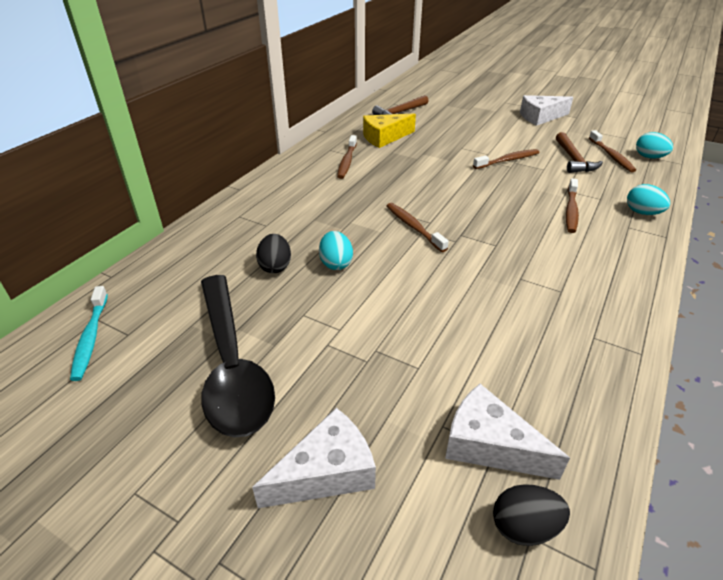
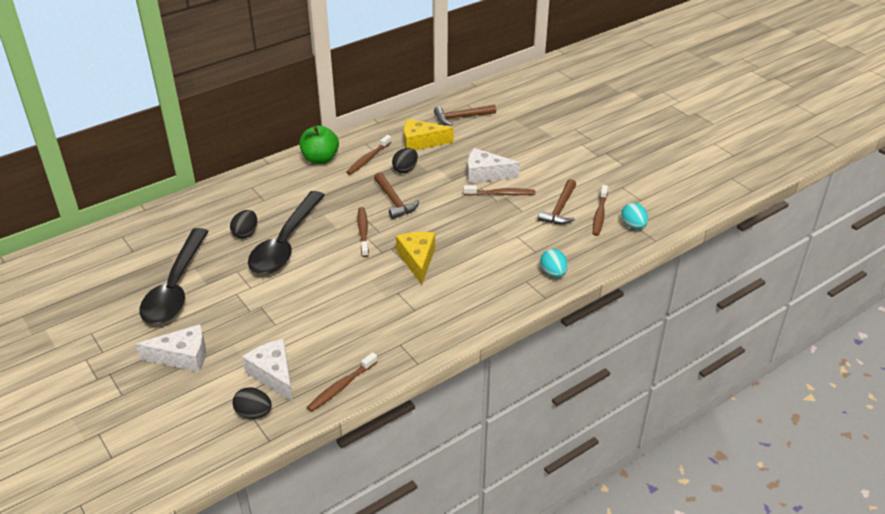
camera: 25 degrees right, 0 degrees up
(91, 338) = (112, 246): turquoise toothbrush -> none
(295, 172) = (320, 159): none -> green apple
(336, 263) = (285, 243): turquoise egg -> black spoon
(394, 161) = (405, 169): none -> black egg
(414, 190) = (394, 201): none -> brown hammer
(502, 238) = (417, 260): none -> yellow cheese
(540, 117) = (587, 156): white cheese -> white cheese (485, 174)
(571, 210) = (497, 254): brown toothbrush -> brown toothbrush (341, 387)

